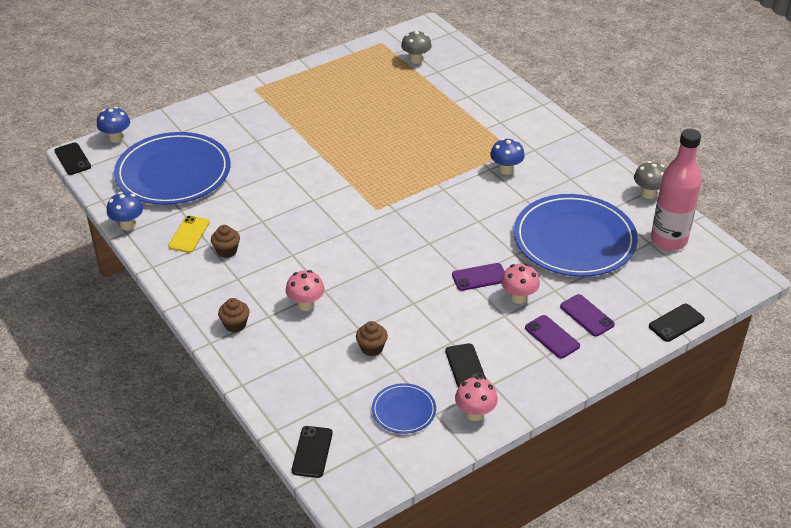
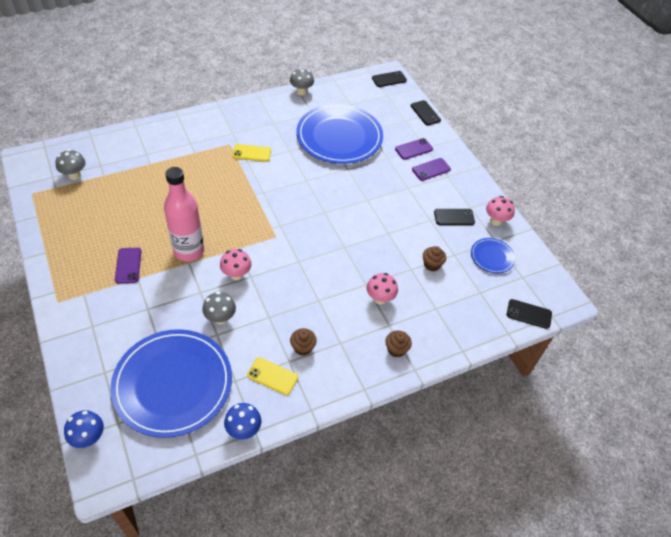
camera: 85 degrees left, 10 degrees up
(72, 159) = (110, 485): black phone -> black phone (389, 79)
(254, 188) = (220, 318): none -> grey mushroom
(479, 277) = (367, 192): purple phone -> purple phone (128, 265)
(506, 170) = (251, 153): blue mushroom -> yellow phone
(518, 297) = (392, 177): pink mushroom -> pink mushroom (236, 274)
(668, 240) = (350, 96): pink bottle -> pink bottle (189, 251)

